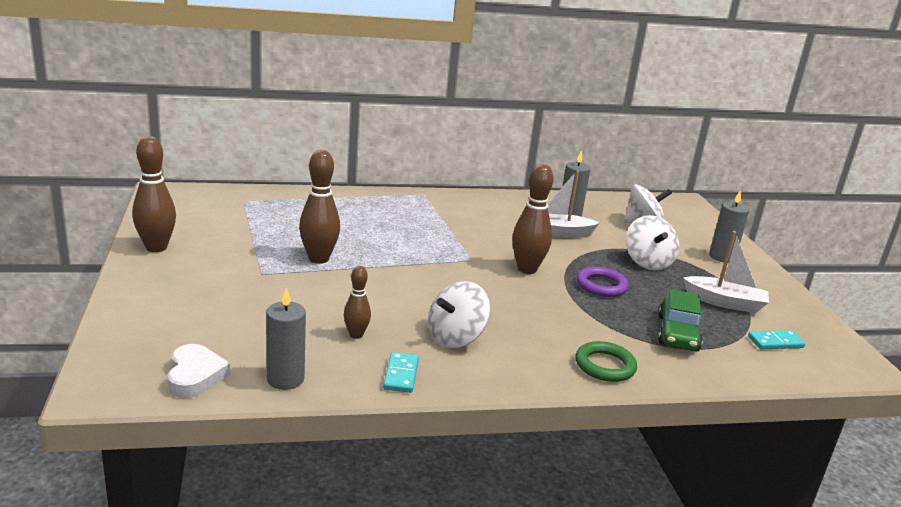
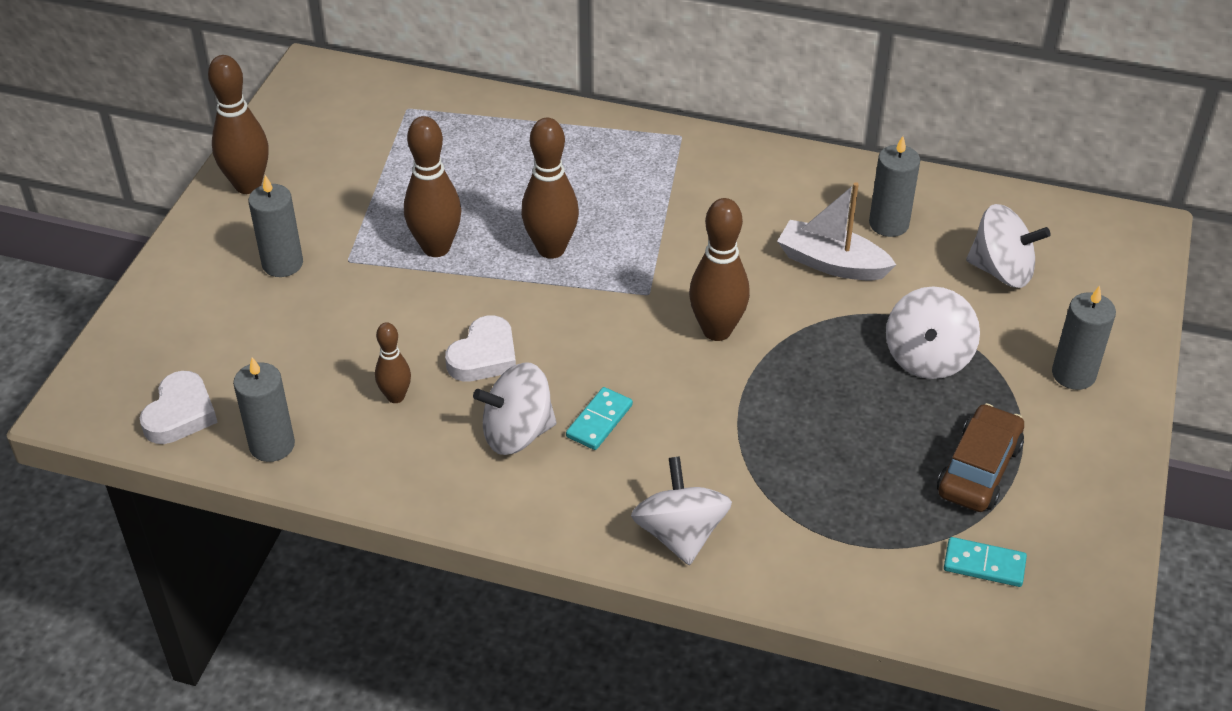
camera: 30 degrees right, 20 degrees up
(214, 282) = (282, 263): none -> grey candle
(394, 249) = (551, 249): none -> brown bowling pin
(398, 304) = (484, 356): none -> white heart
(401, 374) = (407, 475): turquoise domino -> turquoise domino (599, 421)
(601, 286) = (805, 389): purple ring -> none
(605, 366) = (680, 534): green ring -> white spinning top
(677, 333) = (841, 507): green car -> none
(725, 302) = (978, 469): white boat -> brown car

